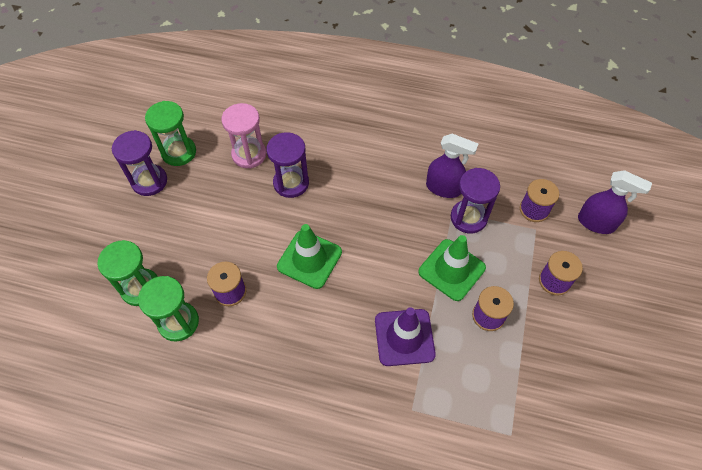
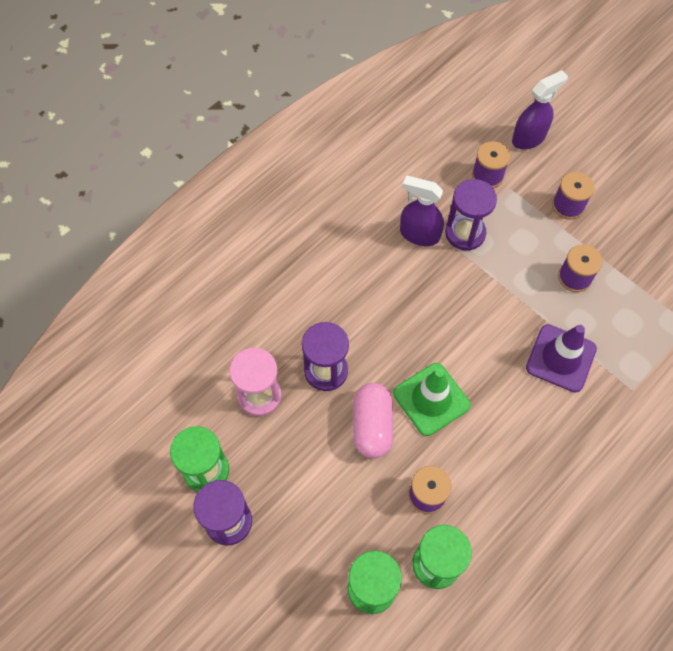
camera: 60 degrees left, 5 degrees up
(265, 231) = (372, 426): none -> pink capsule
(444, 188) = (419, 234): purple spray bottle -> purple spray bottle turned 120 degrees counterclockwise
(451, 270) = (512, 280): green traffic cone -> none

